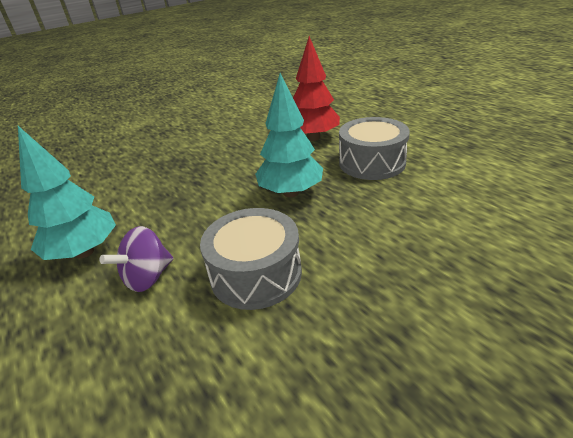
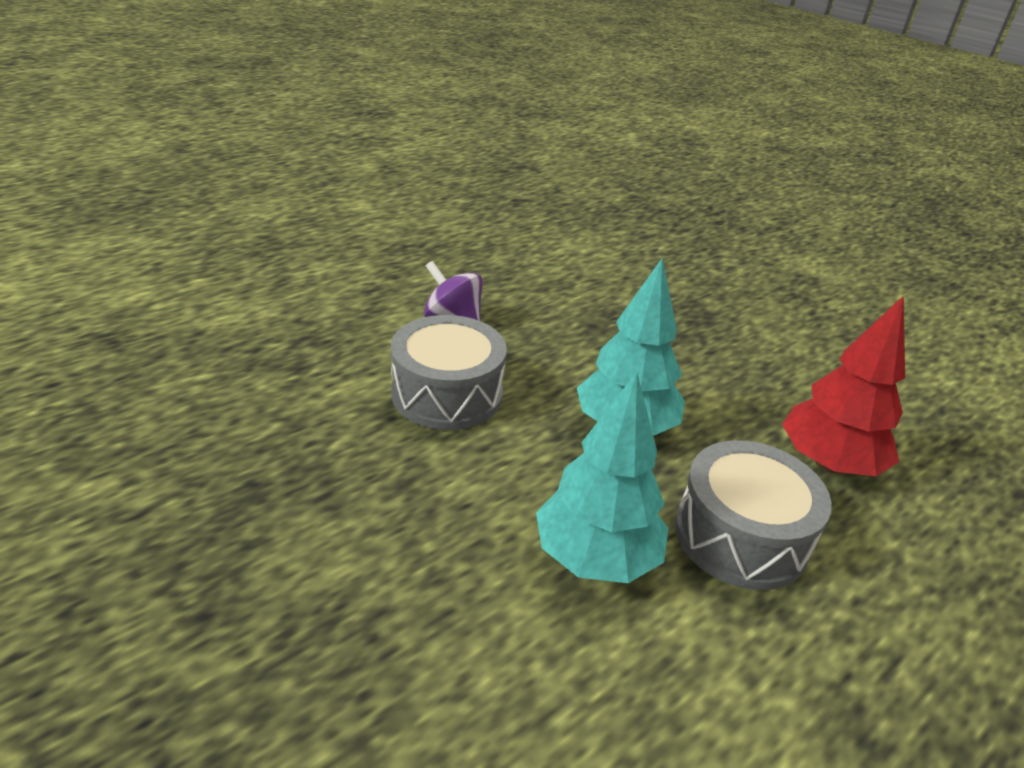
camera: 80 degrees right, 0 degrees up
(84, 252) = (499, 278): turquoise tree -> turquoise tree (596, 558)

